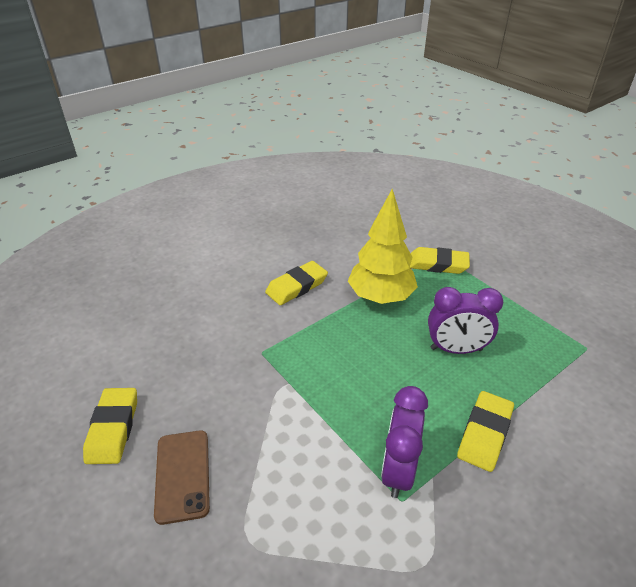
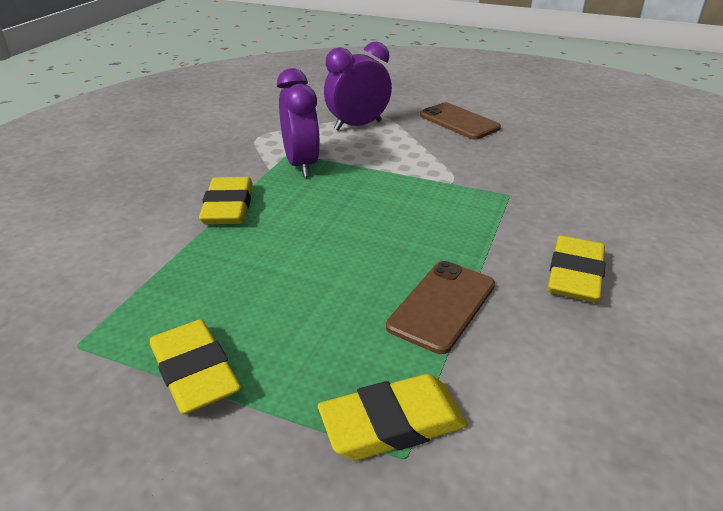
camera: 150 degrees right, 5 degrees down
(113, 428) = (542, 123): yellow eraser -> yellow eraser (194, 372)
(380, 297) = (442, 305): yellow tree -> brown phone
(456, 349) = (287, 272): purple clock -> purple clock (358, 125)

